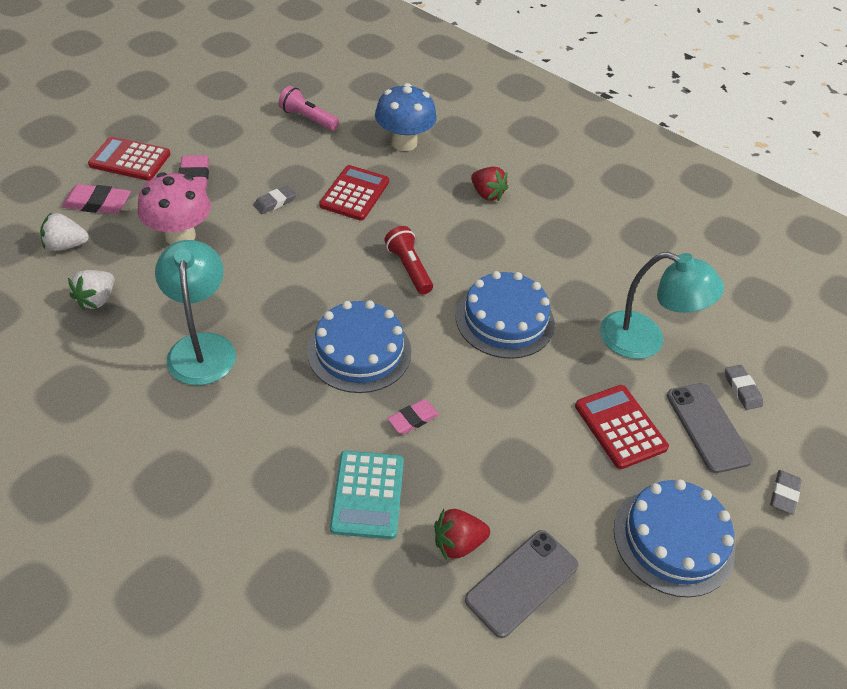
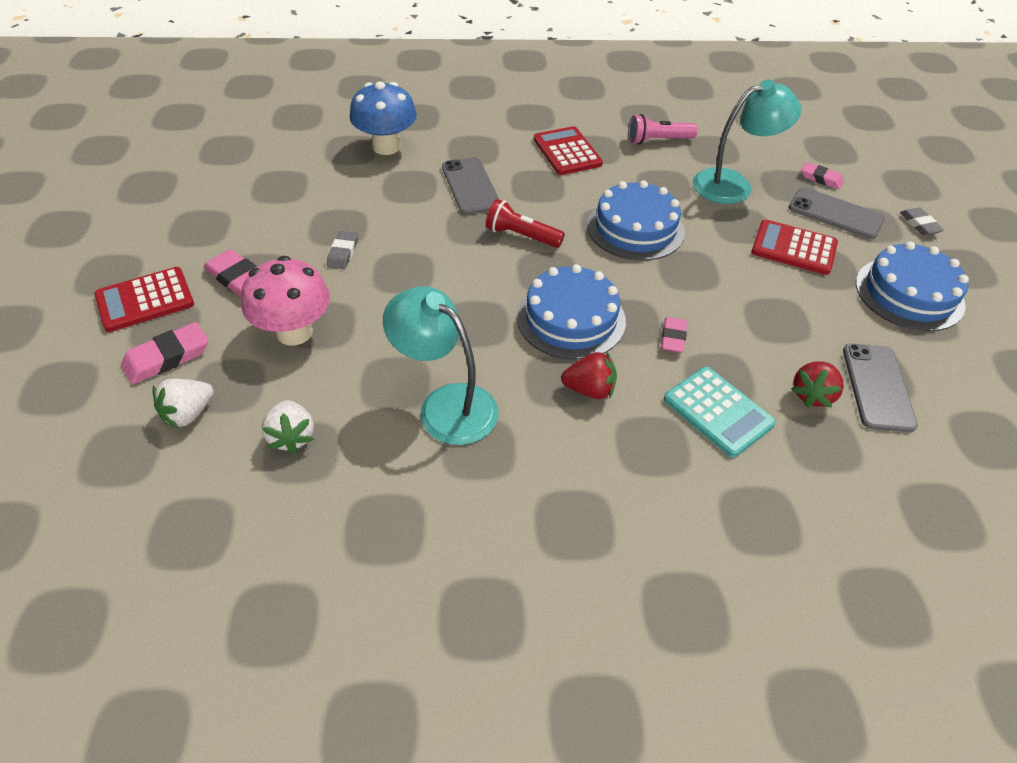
camera: 40 degrees left, 0 degrees up
(307, 119) = (275, 171): pink flashlight -> pink flashlight (658, 140)
(354, 193) = (401, 207): red calculator -> red calculator (567, 152)
(423, 208) = (470, 186): none -> grey phone
(487, 194) = (502, 149): red strawberry -> red strawberry (589, 389)
(742, 389) = (821, 178): grey eraser -> pink eraser

